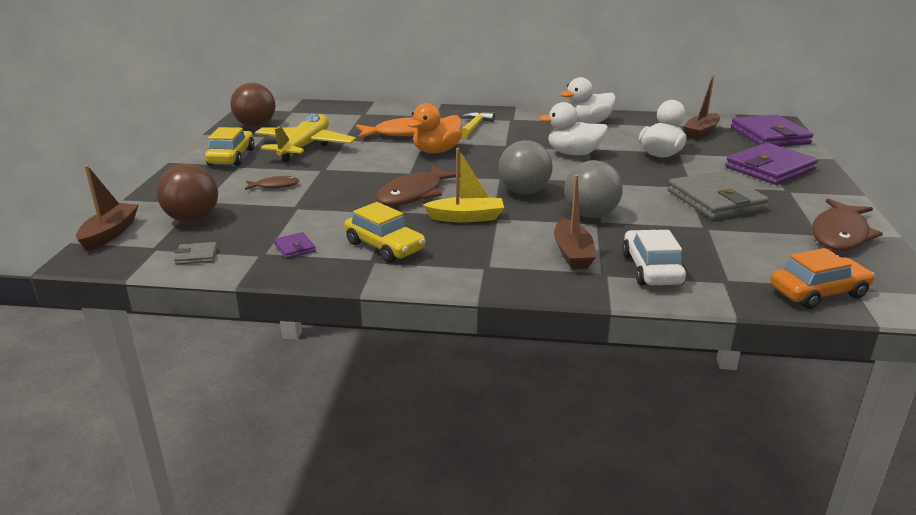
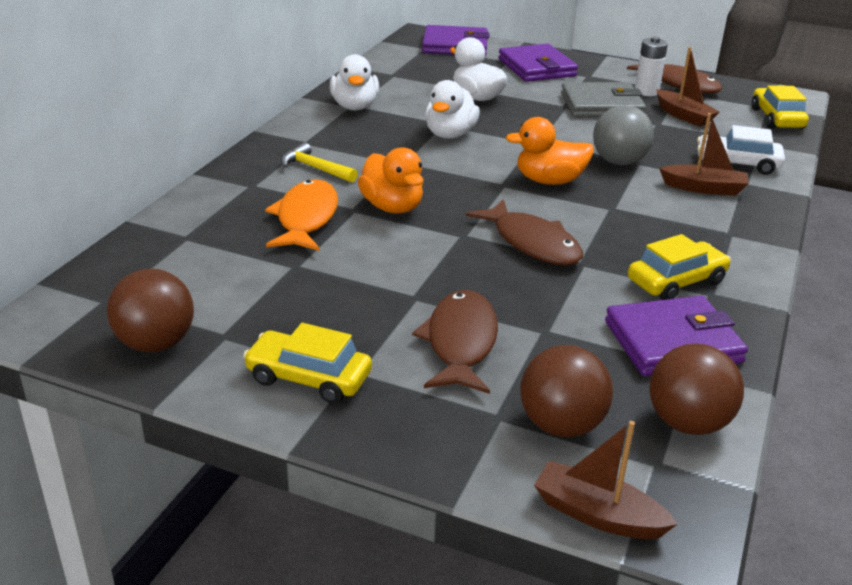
camera: 75 degrees left, 5 degrees up
(196, 256) = (687, 423): grey wallet -> brown ball
(275, 186) = (460, 343): brown fish -> brown fish, size x1.97
(295, 248) = (672, 342): purple wallet -> purple wallet, size x2.34
(305, 147) = (306, 303): yellow plane -> none
(466, 217) = (609, 223): yellow boat -> none
(524, 192) = (549, 181): grey ball -> orange duck
(701, 132) = (426, 67): brown boat -> brown boat (683, 116)
(787, 218) = (646, 92): none -> white battery
(818, 292) = (777, 118): orange car -> yellow car

